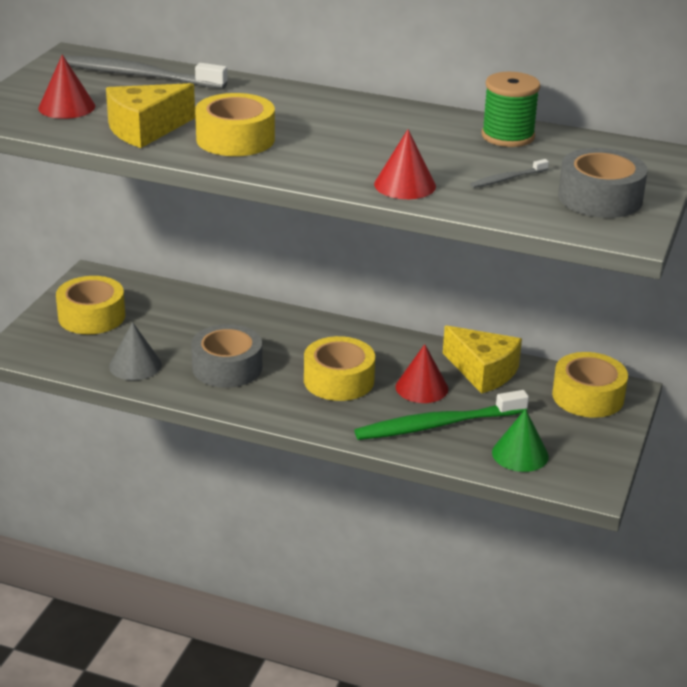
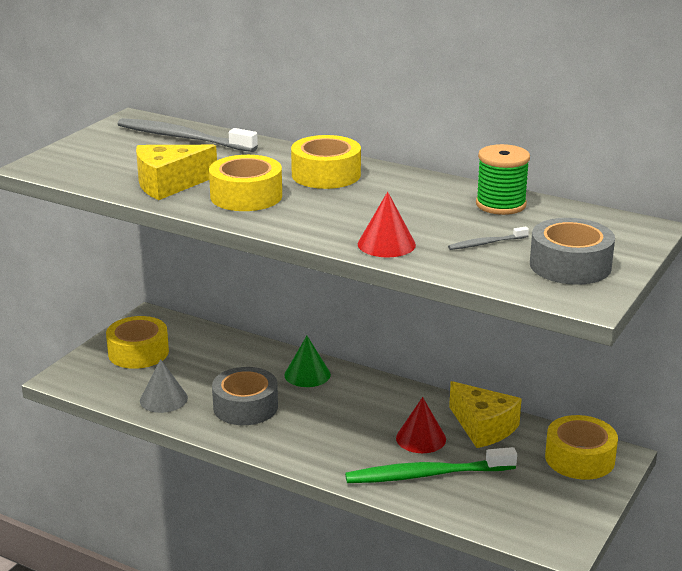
camera: 10 degrees right, 5 degrees down
(66, 107) = (108, 162): red cone -> none
(338, 380) = (344, 426): yellow tape -> yellow tape (326, 175)
(520, 454) = (499, 509): green cone -> green cone (307, 374)

